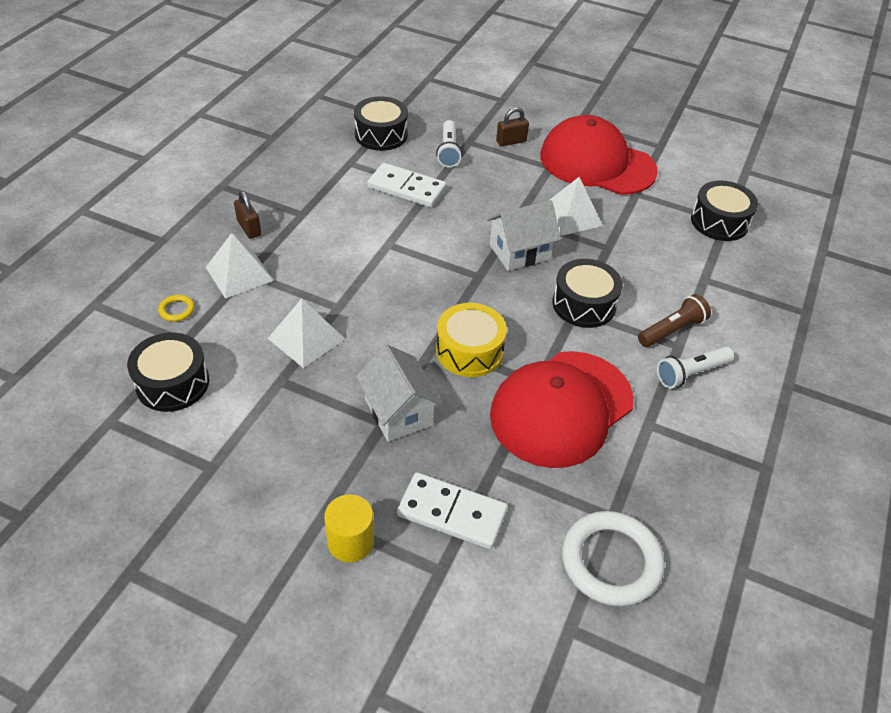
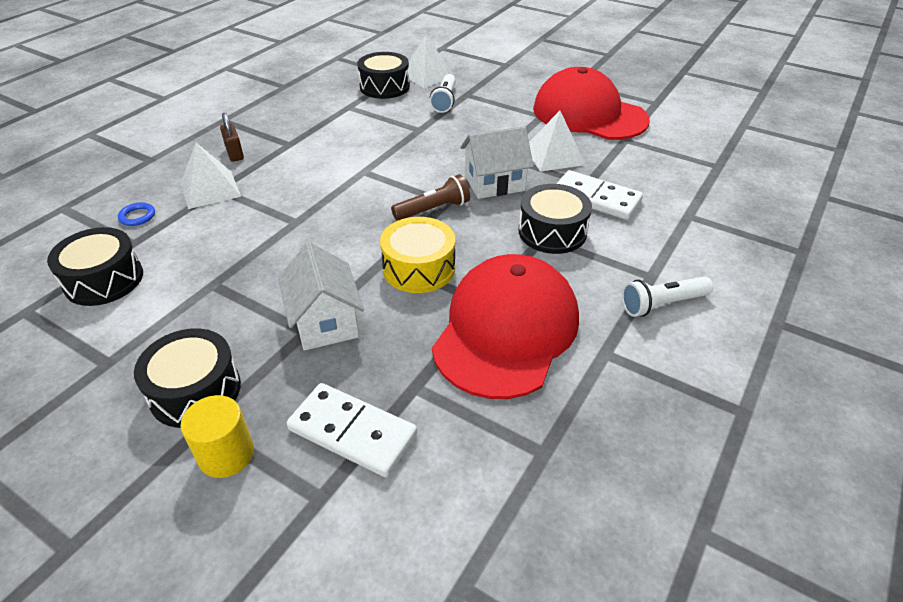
camera: 10 degrees right, 5 degrees down
(177, 310) = (137, 216): yellow ring -> blue ring
(306, 338) = (253, 247): white pyramid -> white pyramid (427, 75)
(406, 188) = (396, 128): white domino -> white domino (596, 198)
(511, 141) = (507, 95): brown padlock -> none
(561, 408) = (506, 330): red cap -> red cap turned 150 degrees clockwise
(611, 561) = (532, 506): white ring -> none
(672, 330) = (645, 261): brown flashlight -> brown flashlight (433, 209)
(719, 222) = (710, 166): black drum -> black drum (195, 391)

